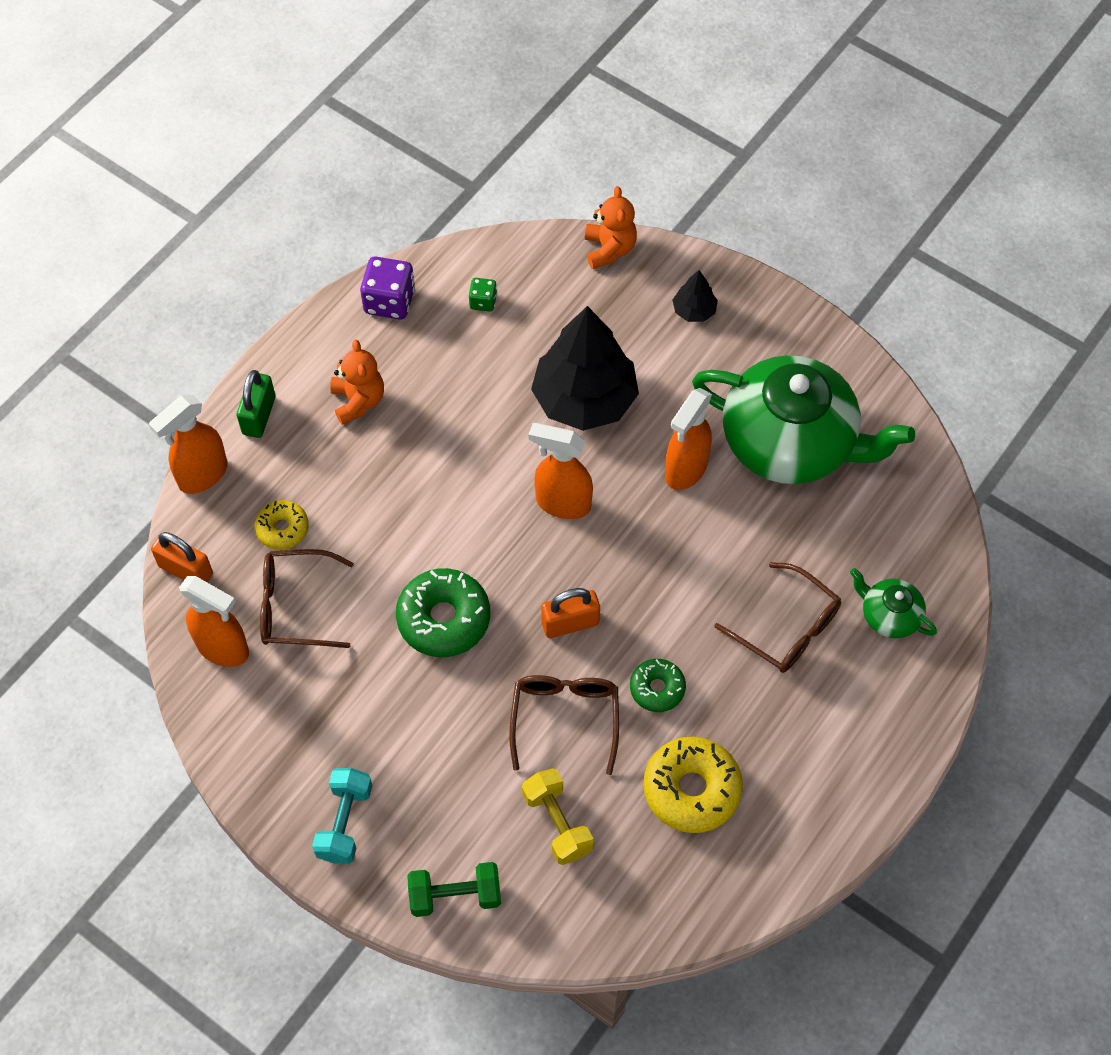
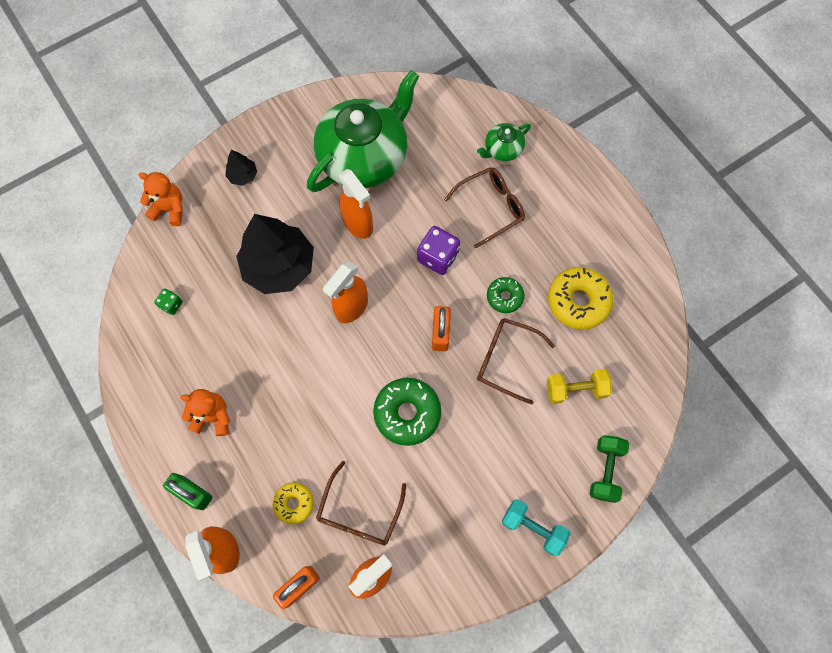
camera: 70 degrees left, 10 degrees up
(389, 301) = (140, 368): purple dice -> purple dice (438, 257)

